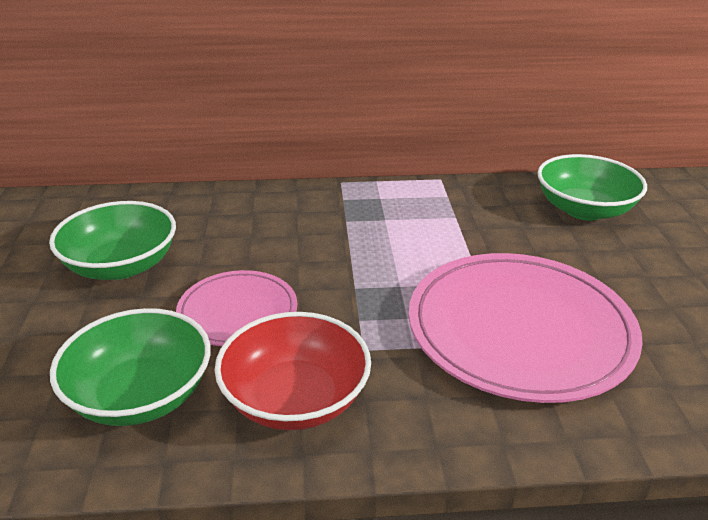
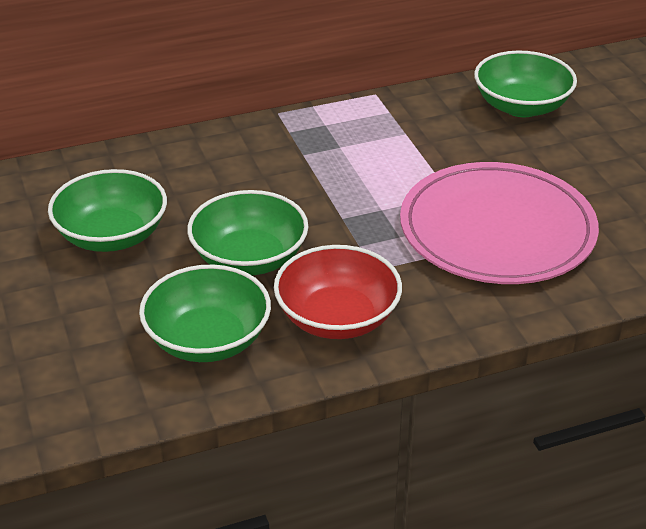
camera: 15 degrees left, 5 degrees up
(238, 312) = (249, 258): pink plate -> green bowl

